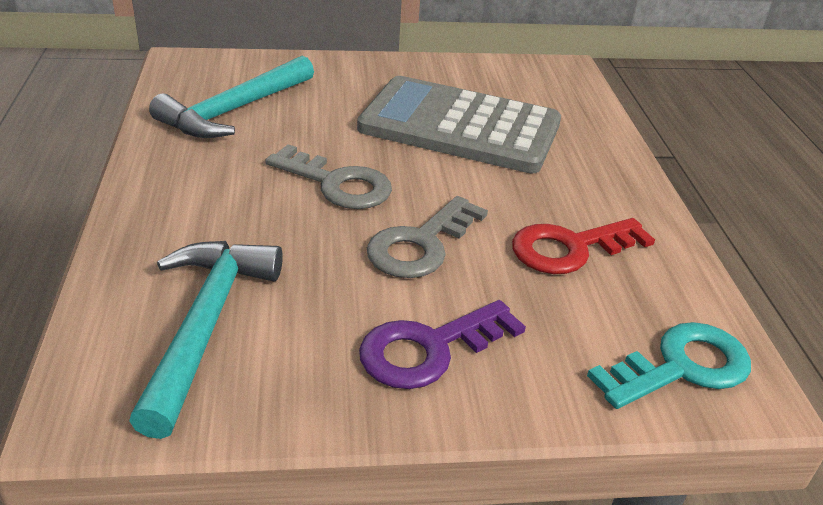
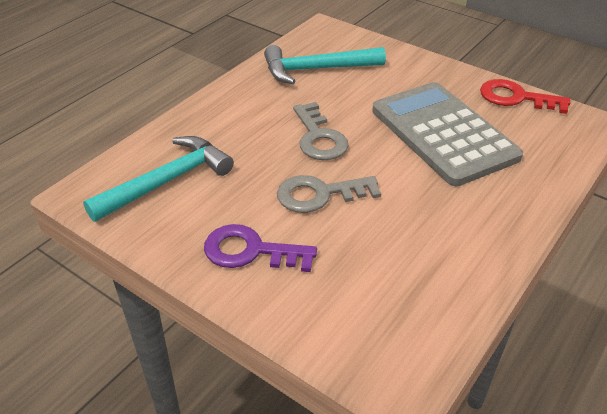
camera: 45 degrees right, 5 degrees up
(570, 248) = (408, 243): red key -> red key (516, 98)
(681, 366) = (378, 346): turquoise key -> none

